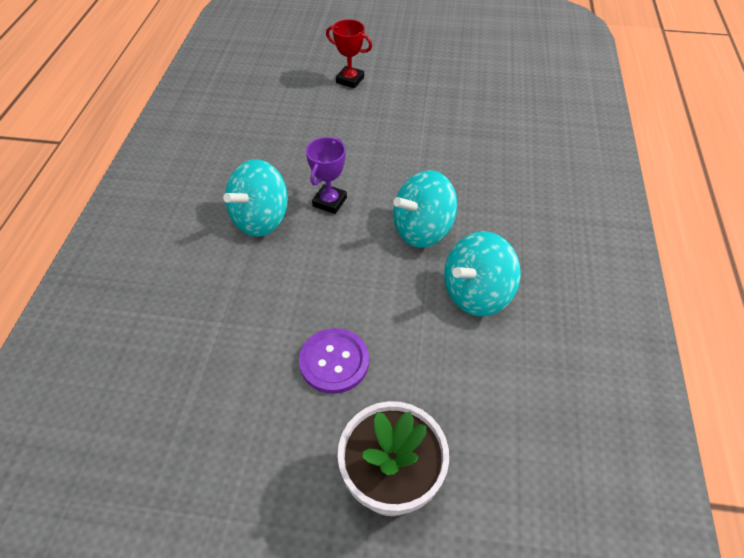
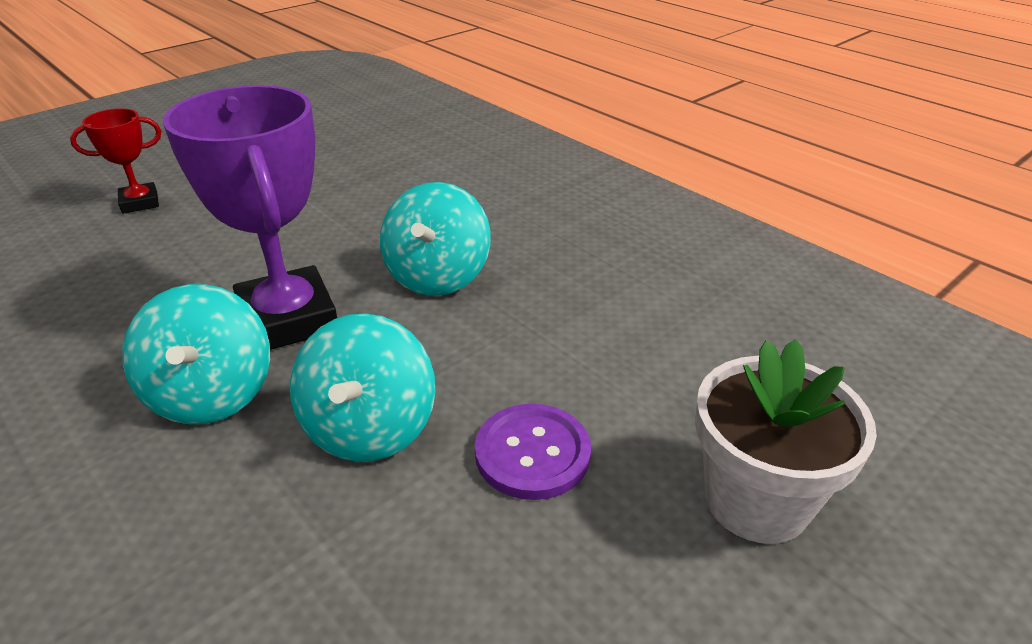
camera: 50 degrees left, 15 degrees down
(329, 202) = (288, 319): purple trophy -> purple trophy, size x1.96
(476, 293) = (570, 289): turquoise spinning top -> turquoise spinning top (369, 428)

